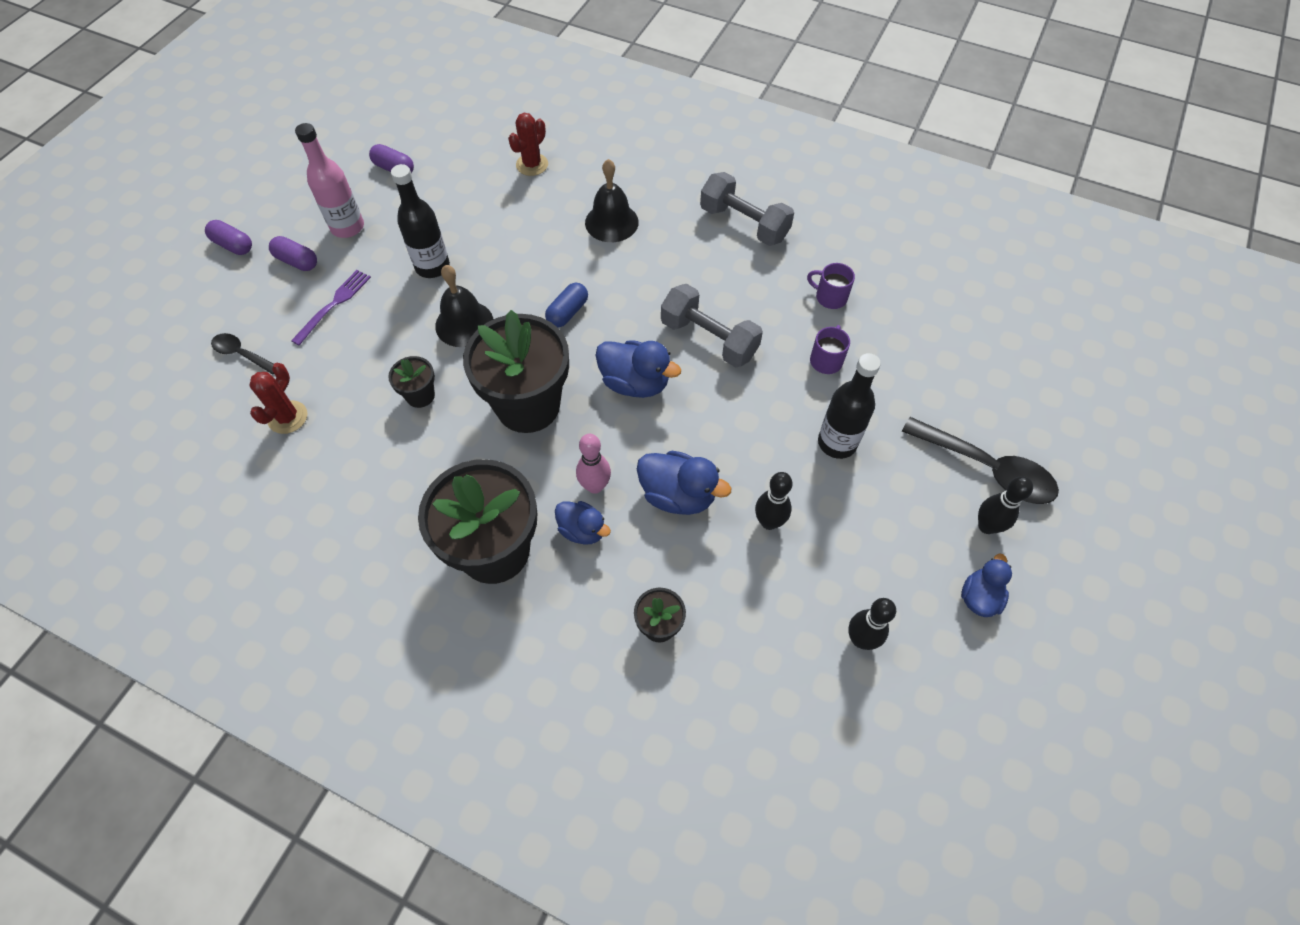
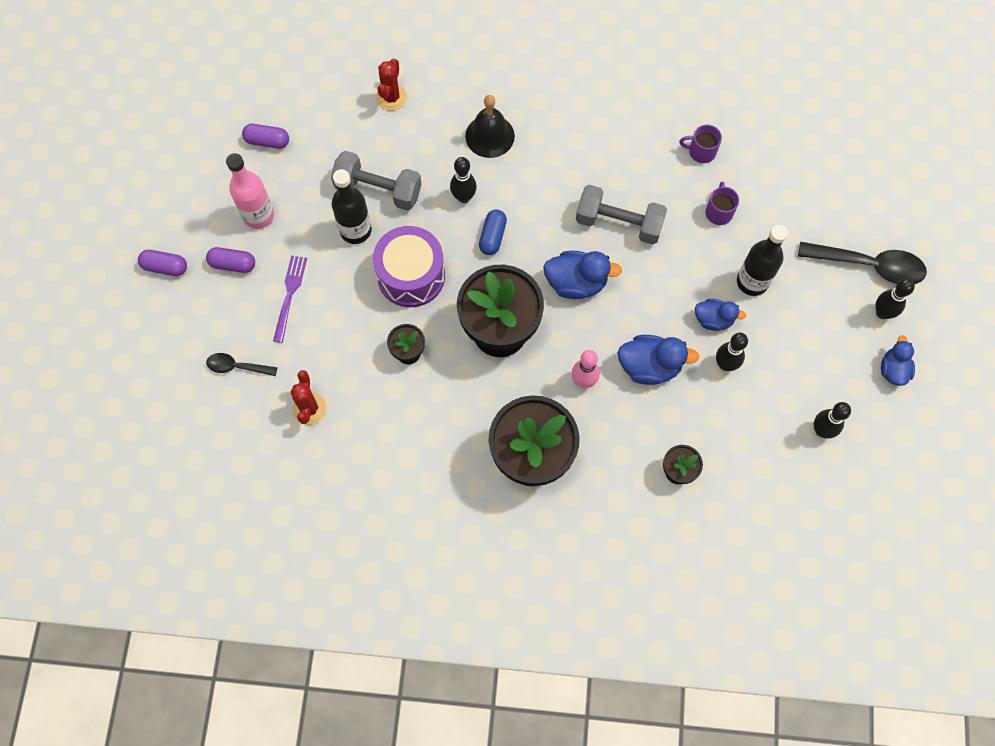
camera: 20 degrees left, 10 degrees up
(464, 323) = (411, 276): black bell -> purple drum
(557, 268) = (463, 197): none -> black bowling pin
(582, 530) = (590, 419): blue duck -> blue duck (713, 320)
(744, 224) = (603, 101): grey dumbbell -> grey dumbbell (378, 190)

